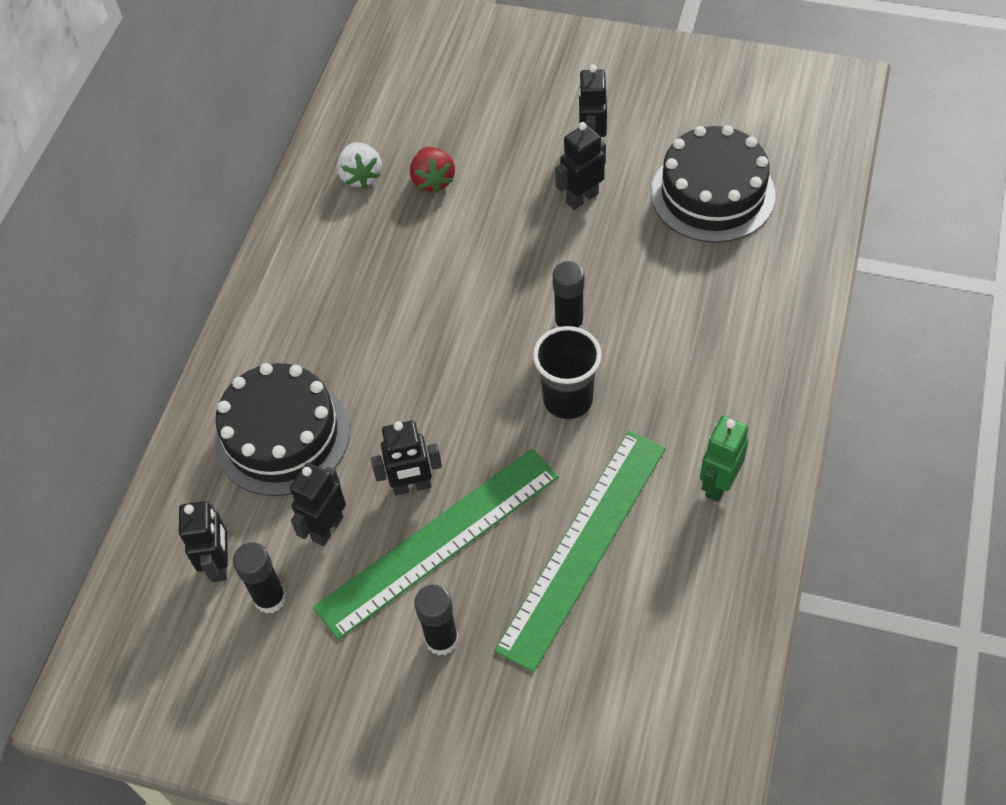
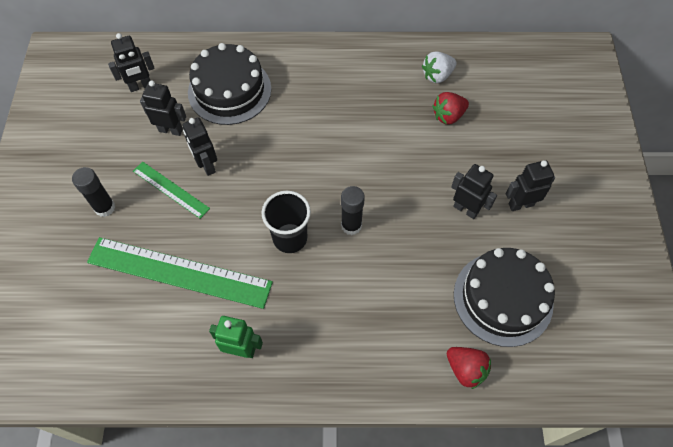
camera: 70 degrees right, 5 degrees up
(270, 598) = (122, 115): black glue stick -> none
(439, 541) = (170, 189): green ruler -> green ruler, size x0.53
(793, 252) = (465, 369): none -> red strawberry

